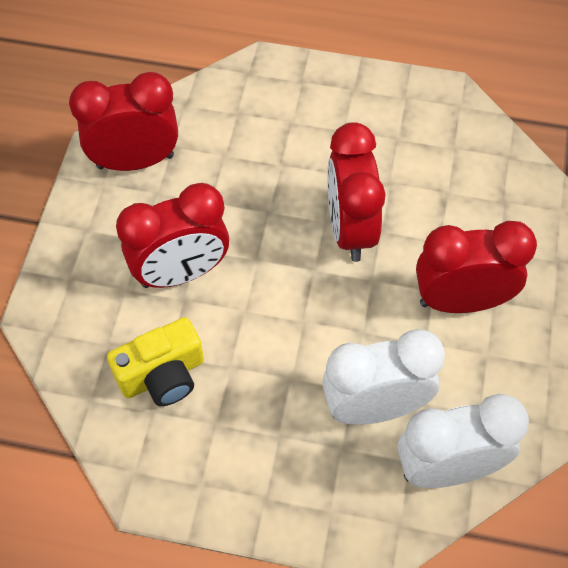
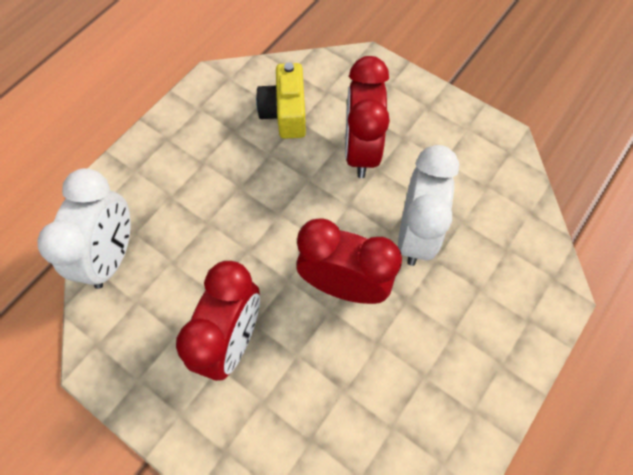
camera: 115 degrees right, 5 degrees up
(135, 161) = (481, 156): red clock -> none
(375, 407) = (184, 230): white clock -> white clock (416, 234)

